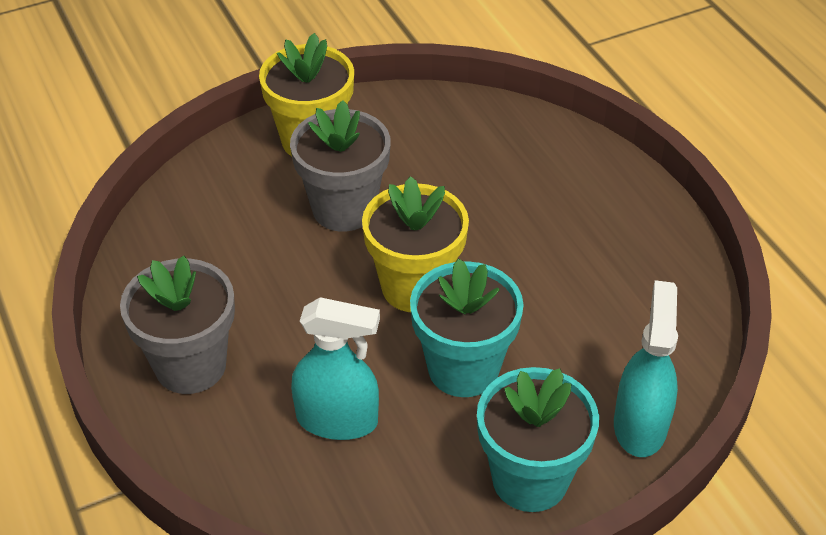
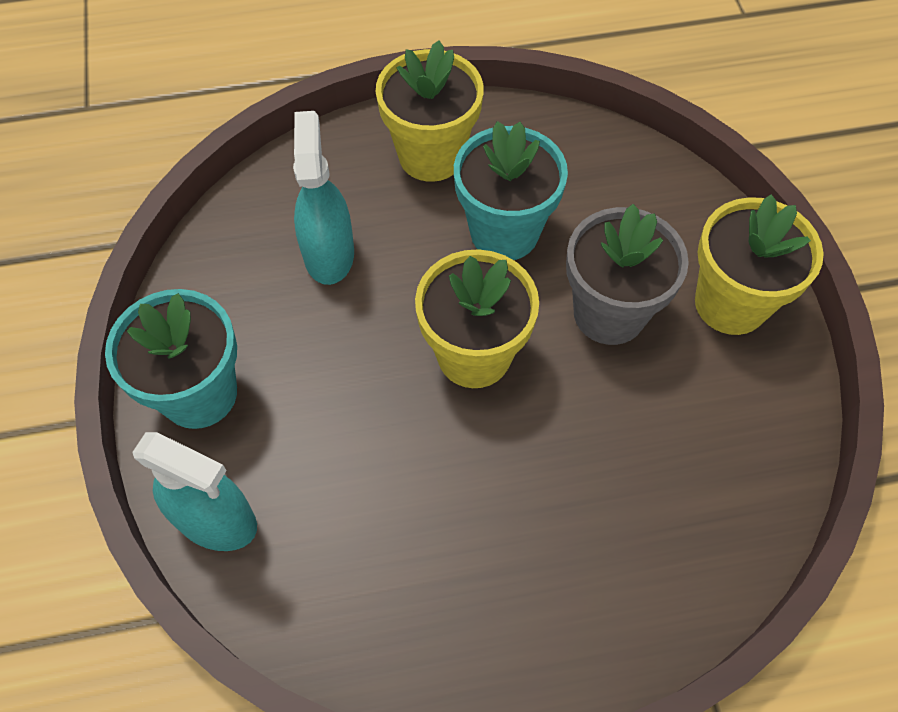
camera: 105 degrees right, 15 degrees up
(190, 365) = (431, 155): grey flower pot -> yellow flower pot
(337, 420) = (329, 253): turquoise spray bottle -> turquoise spray bottle turned 150 degrees clockwise
(463, 368) = (350, 372): turquoise flower pot -> turquoise flower pot (504, 232)

